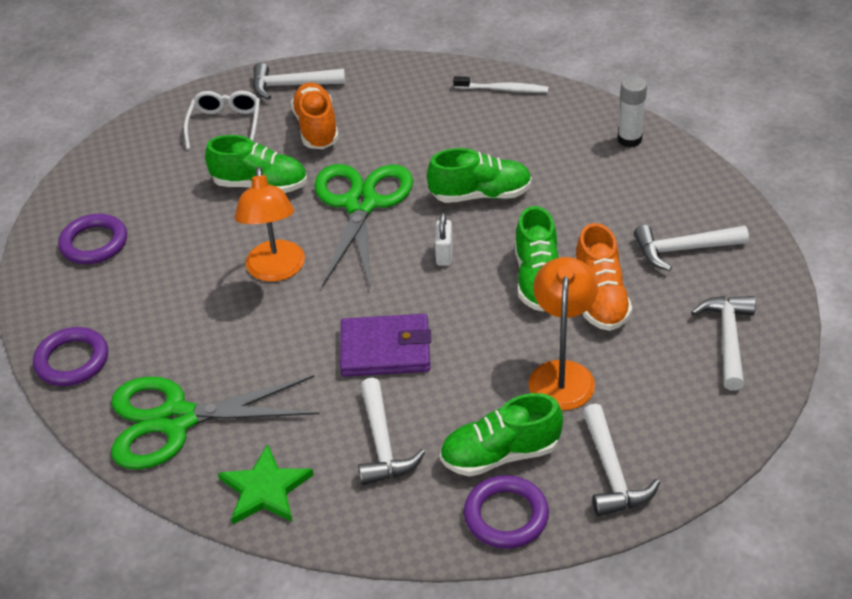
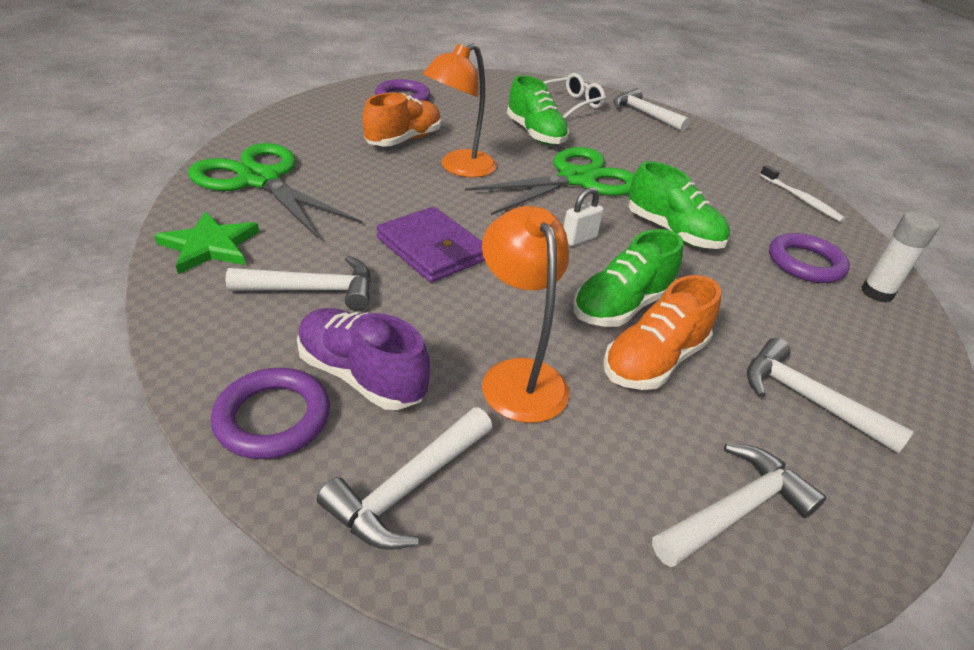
camera: 45 degrees right, 5 degrees down
(72, 361) = (285, 124): purple ring -> purple ring (805, 263)
(316, 128) = (621, 136): orange shoe -> orange shoe (404, 140)
(382, 444) = (314, 290): white hammer -> white hammer turned 135 degrees counterclockwise
(500, 455) = (361, 375): green shoe -> purple shoe
(562, 374) = (518, 376): orange lamp -> orange lamp turned 75 degrees counterclockwise

